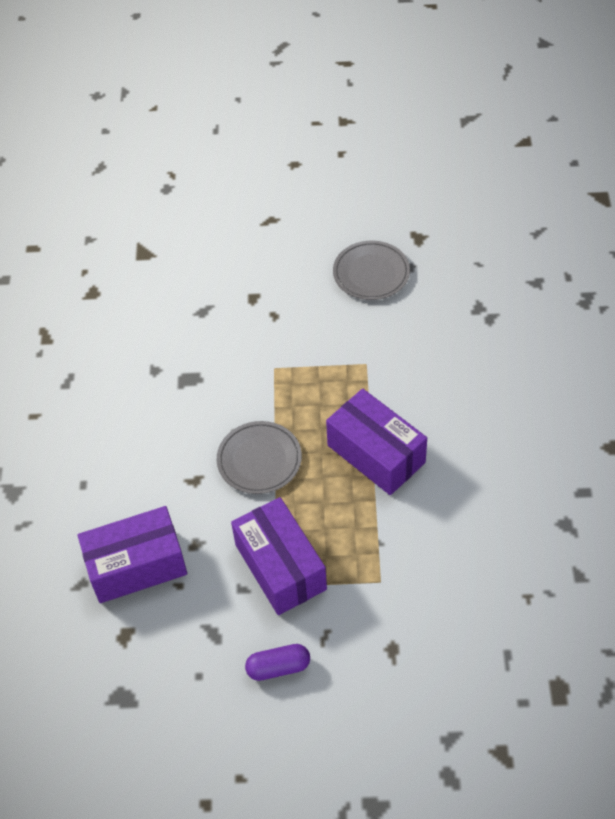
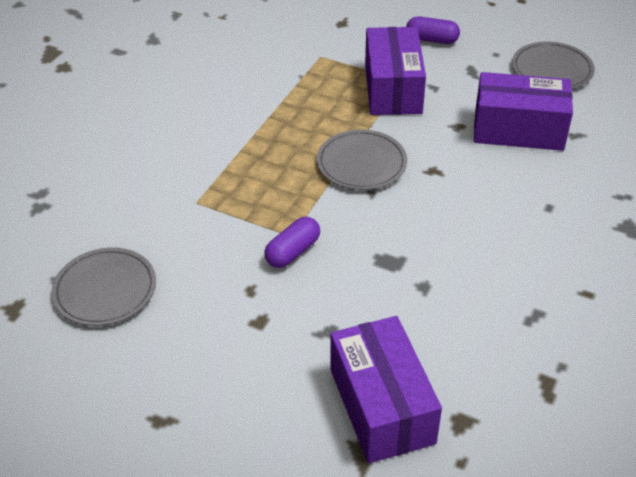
camera: 155 degrees left, 10 degrees down
(129, 676) = (552, 70): none -> grey plate
(263, 355) = (293, 252): none -> purple capsule
(376, 454) = (253, 130): purple box -> purple box (381, 406)

